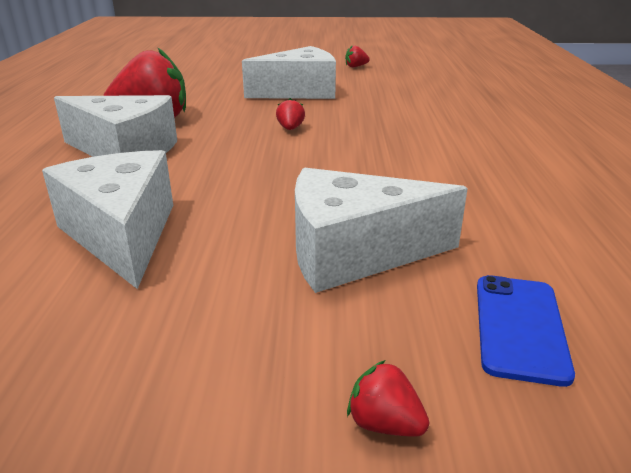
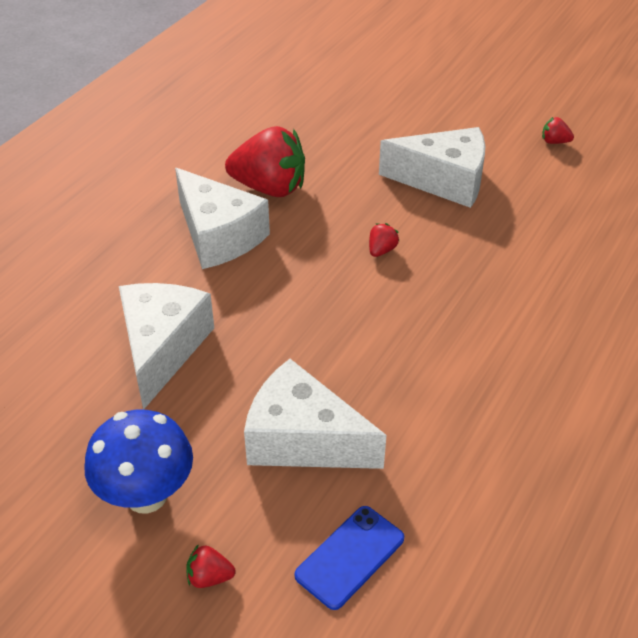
camera: 30 degrees right, 15 degrees up
(210, 369) = (146, 495): none -> blue mushroom
(384, 423) = (209, 577): red strawberry -> red strawberry turned 60 degrees counterclockwise

